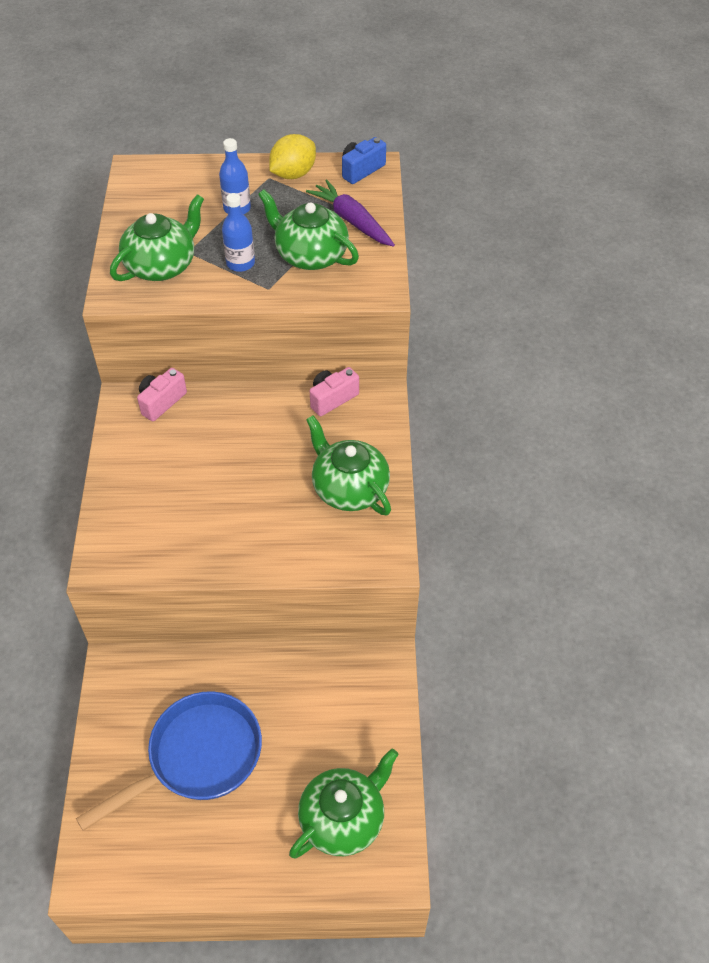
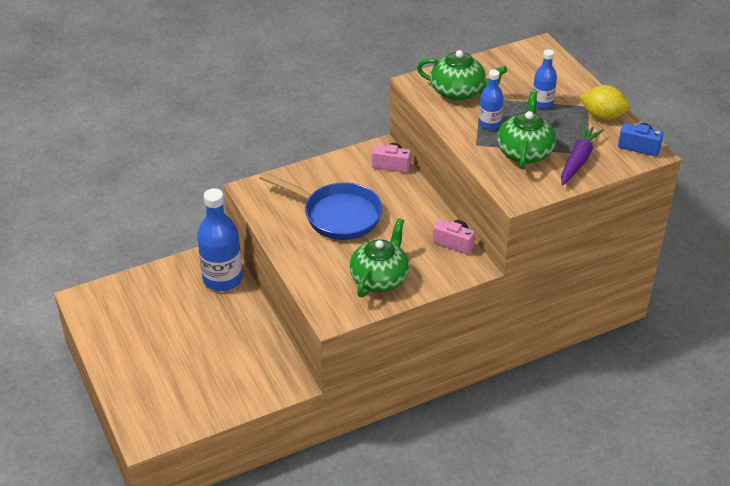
camera: 65 degrees right, 10 degrees down
(164, 678) = (222, 279): none -> blue bottle
(197, 757) = (176, 316): blue pan -> blue pan (337, 215)
(343, 819) = (168, 401): green teapot -> none

